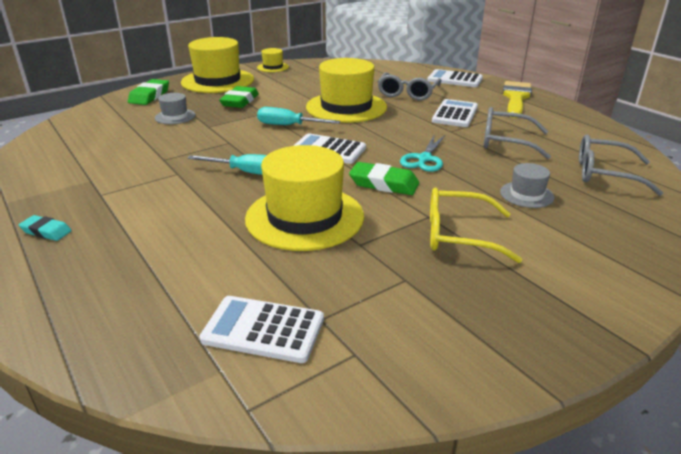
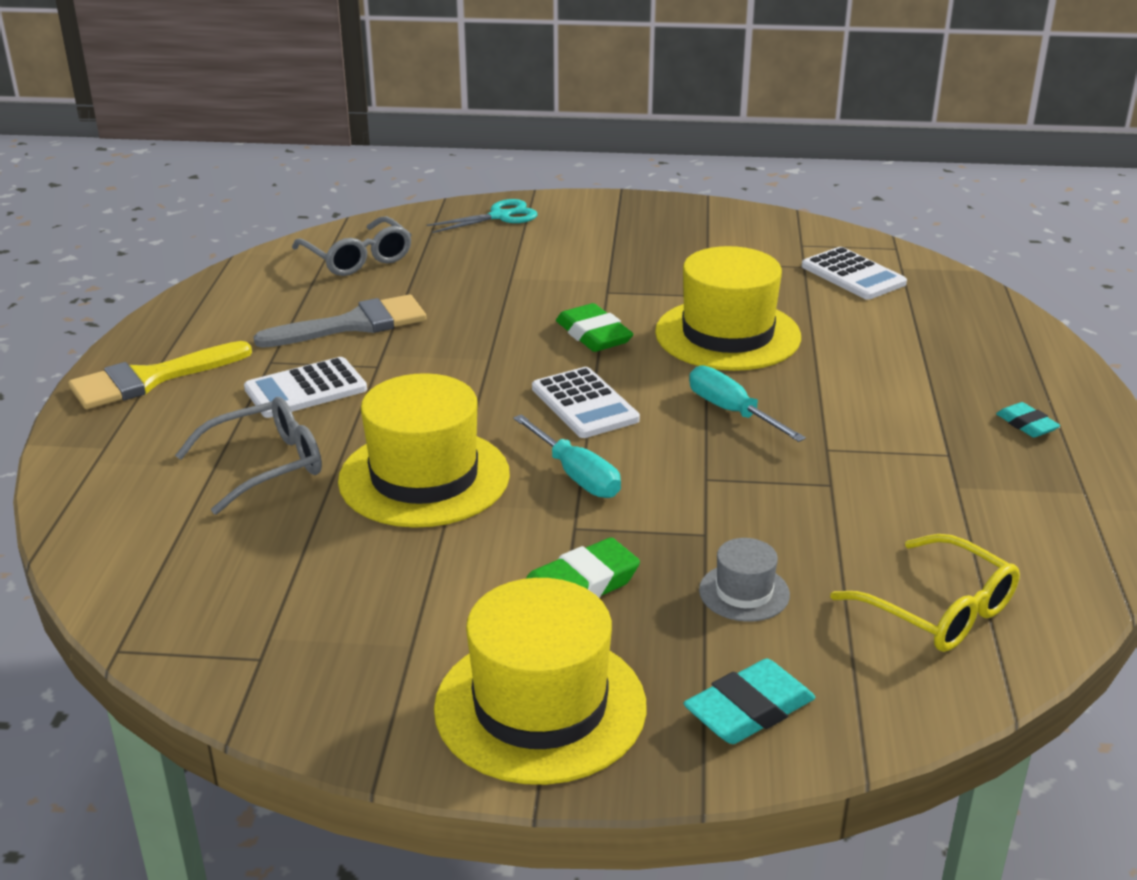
camera: 140 degrees left, 0 degrees up
(149, 96) = (749, 710): green eraser -> turquoise eraser
(273, 67) = (338, 713): yellow hat -> none
(424, 159) = (494, 344): turquoise scissors -> turquoise scissors (500, 216)
(454, 79) = (113, 463): white calculator -> none
(459, 235) = (609, 270): yellow glasses -> yellow glasses (937, 609)
(506, 142) = (353, 324): grey glasses -> grey brush
(526, 194) = (478, 272): grey hat -> none

